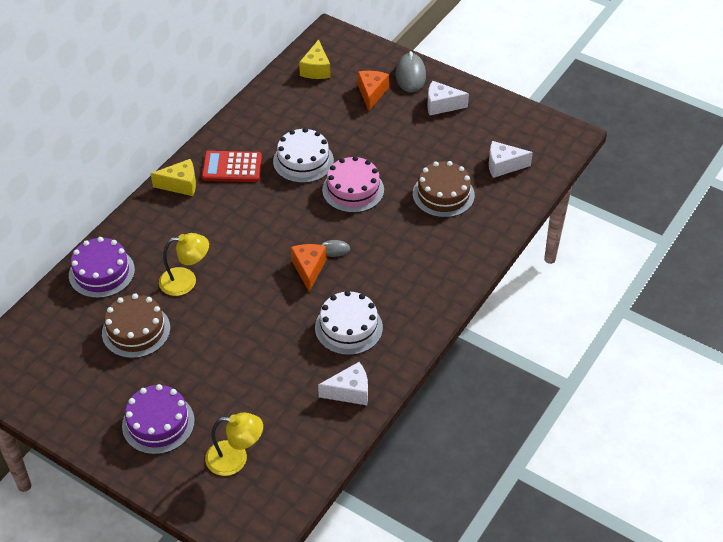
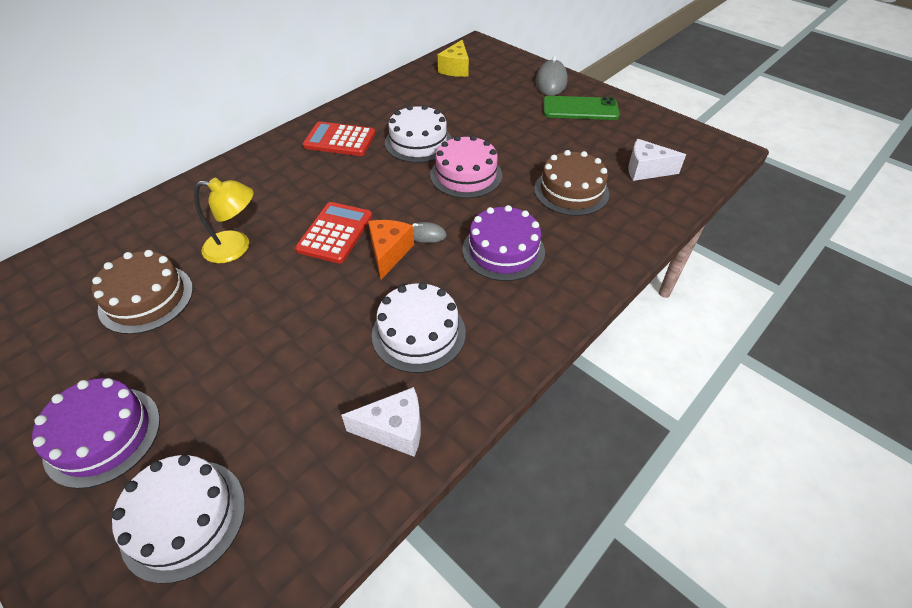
camera: 10 degrees right, 0 degrees up
(101, 272) = (145, 226): purple cake -> purple cake (503, 250)
(180, 185) = (278, 150): yellow cheese -> none
(235, 459) = (184, 518): yellow lamp -> white cake
(260, 258) = (335, 233): none -> red calculator
(371, 93) = (507, 92): orange cheese -> none
(441, 105) = (580, 109): white cheese -> green phone

